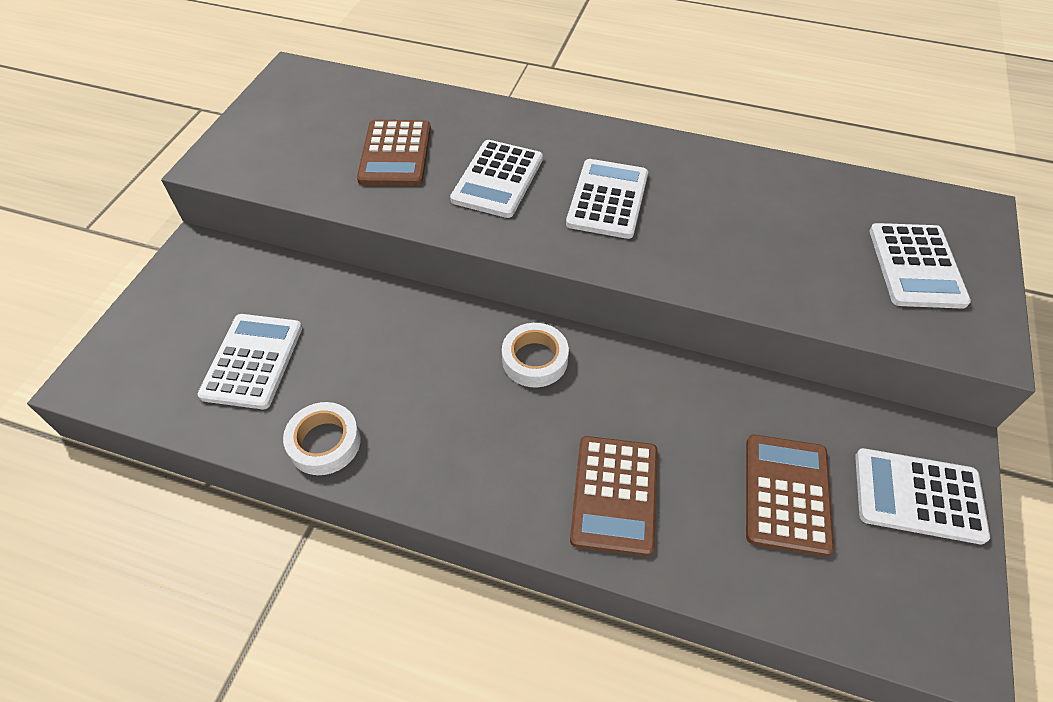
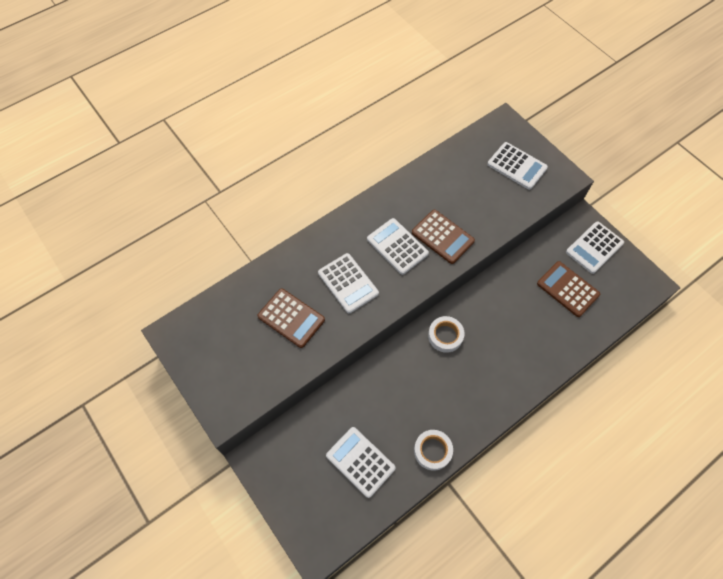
camera: 55 degrees left, 10 degrees up
(615, 495) = (531, 349): brown calculator -> brown calculator (442, 237)

